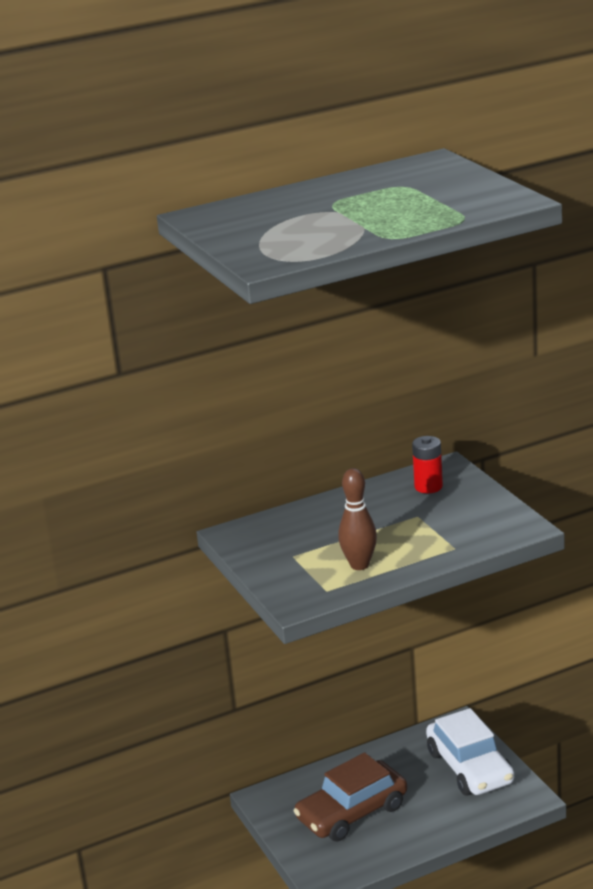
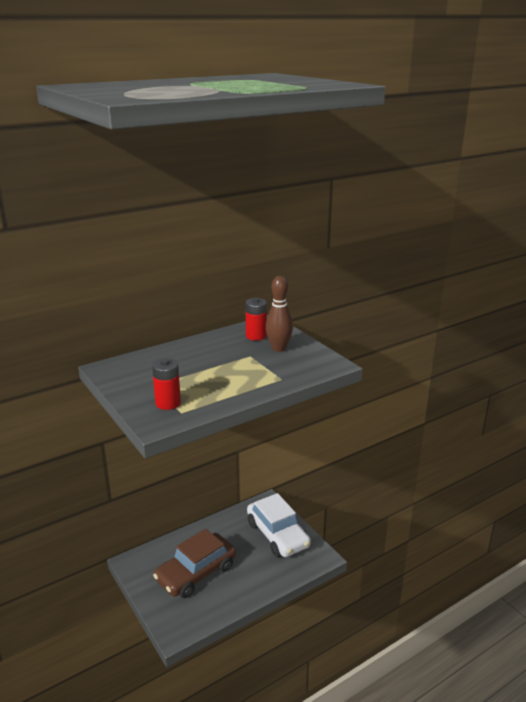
camera: 10 degrees left, 0 degrees up
(310, 579) = (168, 403): none -> red battery
(359, 565) = (207, 392): brown bowling pin -> brown bowling pin (279, 348)

